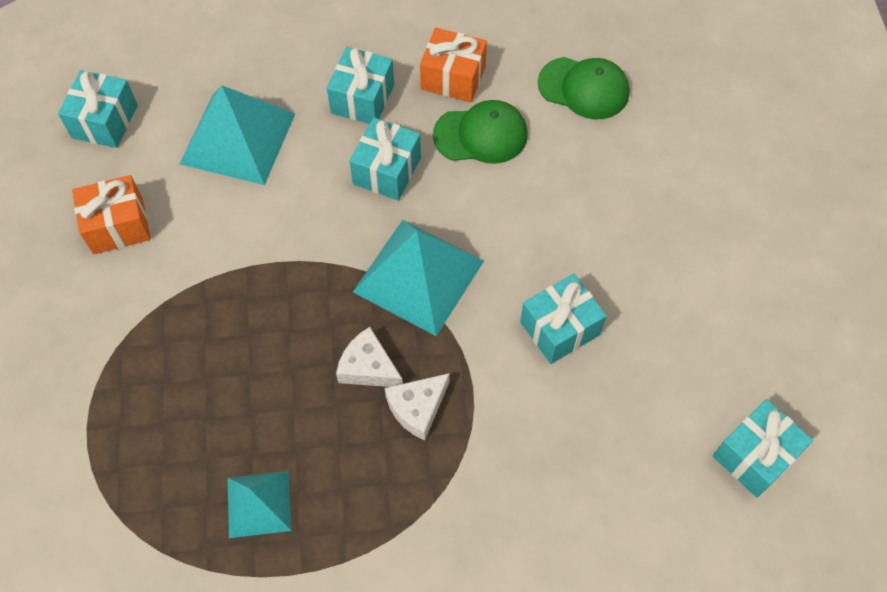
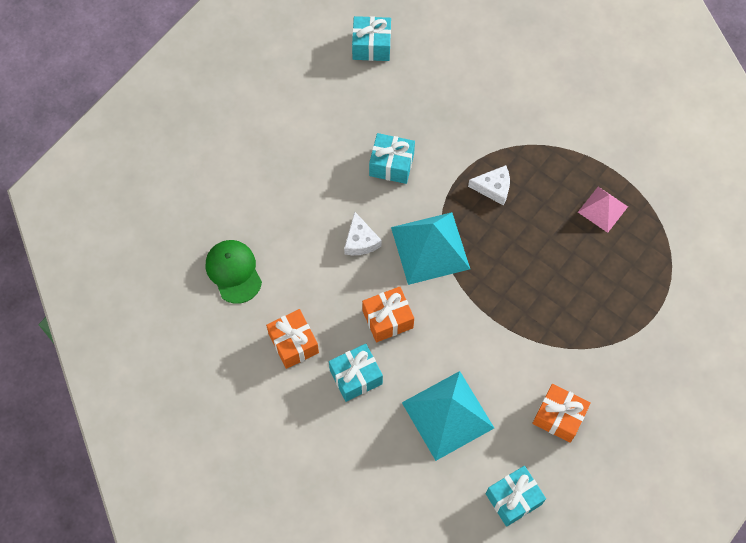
camera: 135 degrees left, 5 degrees up
(258, 503) = (602, 209): turquoise pyramid -> pink pyramid
(368, 367) = (498, 225): white cheese -> white cheese (360, 241)
(387, 171) = (387, 319): turquoise gift -> orange gift
(481, 135) = (317, 295): green cap -> none

